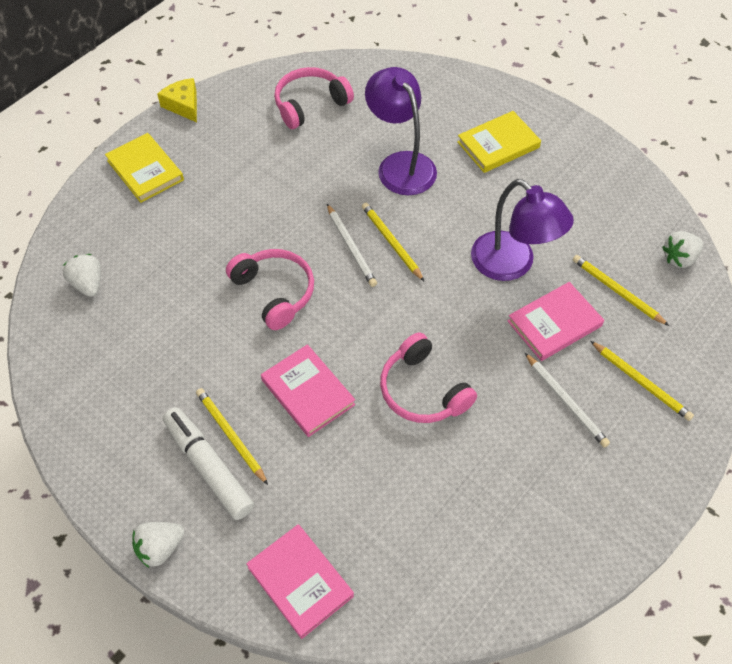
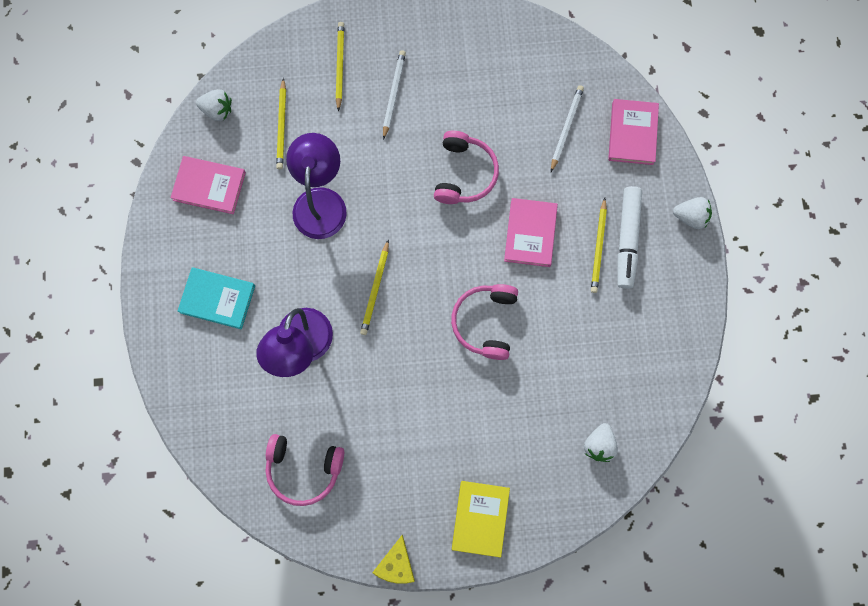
camera: 135 degrees left, 20 degrees up
(351, 247) = (404, 310): white pencil -> white pencil (566, 128)
(498, 144) = (217, 299): yellow book -> turquoise book
(554, 323) = (343, 142): pink book -> pink book (209, 186)

